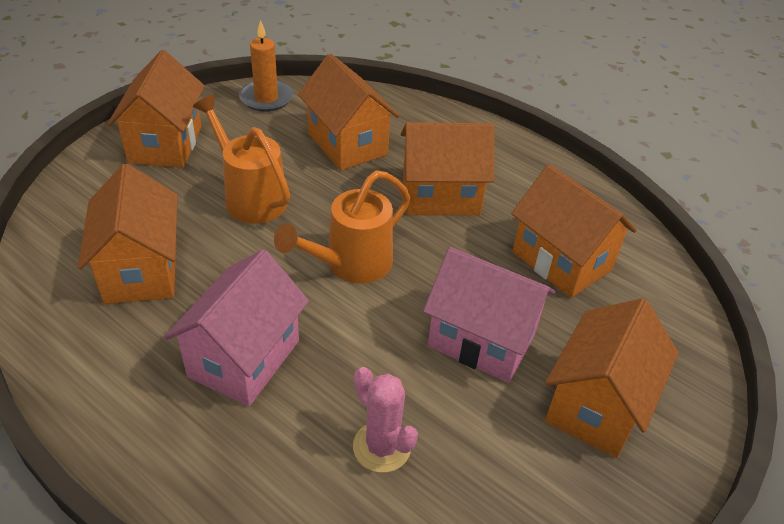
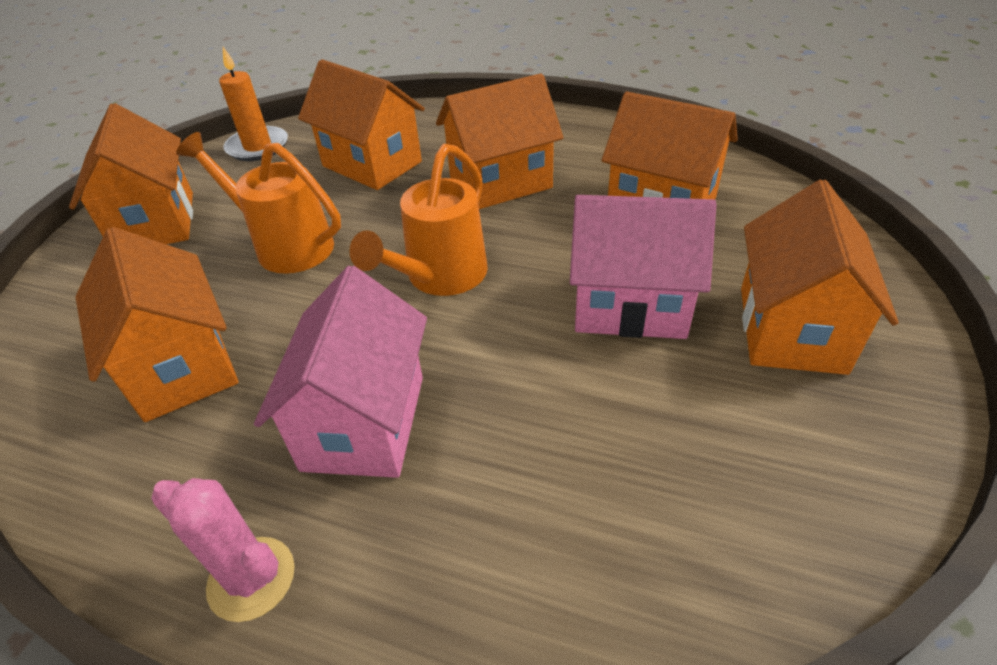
camera: 15 degrees left, 0 degrees up
(381, 447) = (589, 463): pink cactus -> pink cactus (251, 578)

